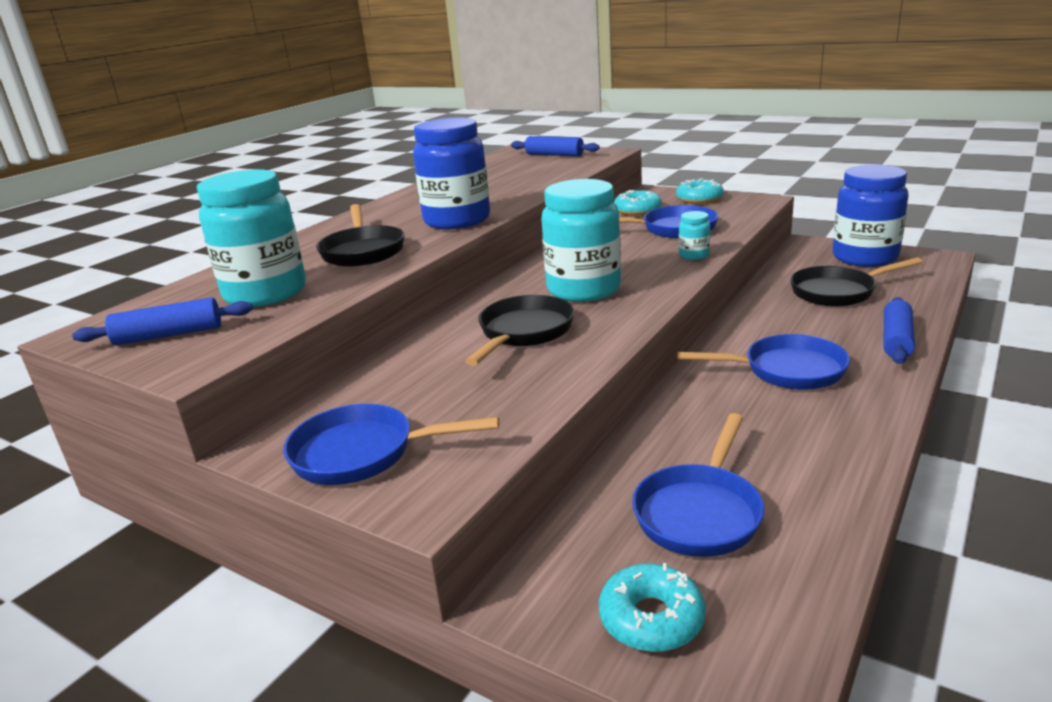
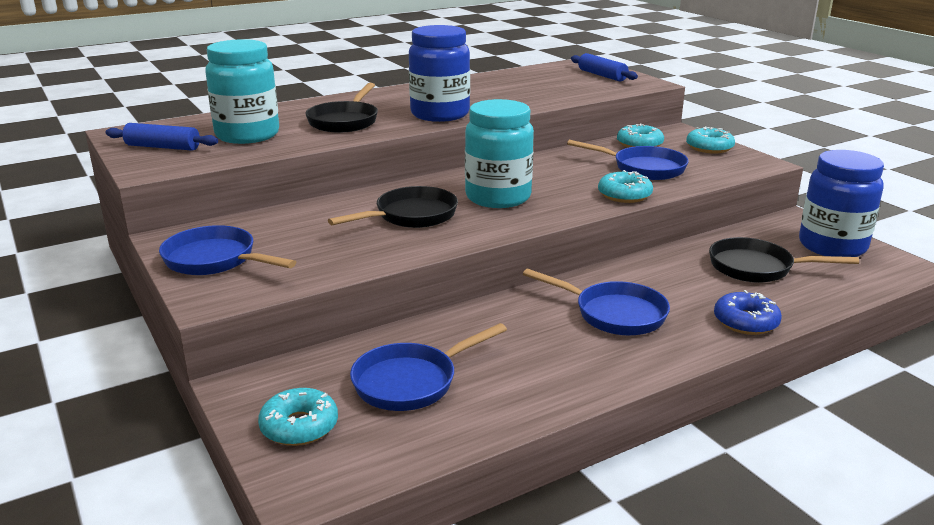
camera: 25 degrees right, 0 degrees up
(694, 255) = (624, 195): turquoise jar -> turquoise donut
(896, 340) = (745, 322): blue rolling pin -> blue donut

